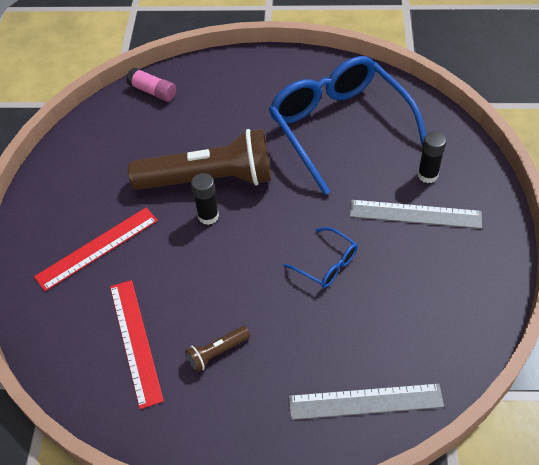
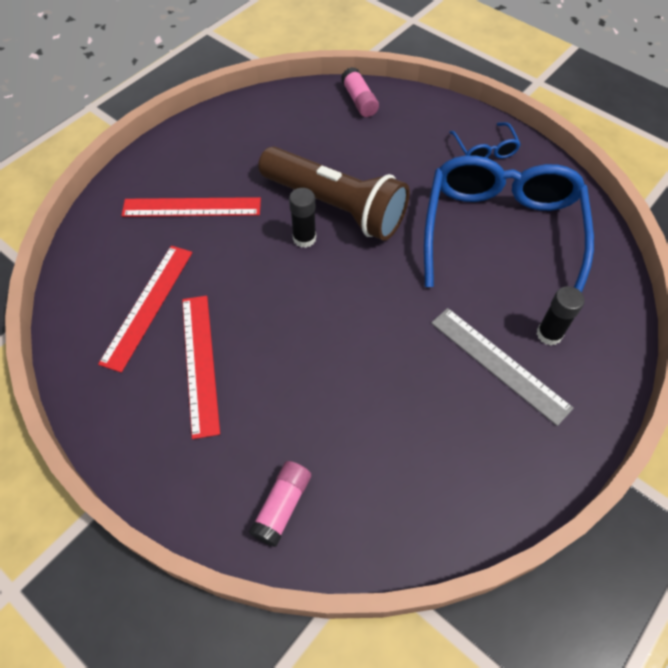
camera: 35 degrees right, 5 degrees up
(217, 353) = (200, 363): brown flashlight -> red ruler
(327, 264) = (367, 353): blue glasses -> blue glasses (485, 150)
(365, 401) = (282, 506): grey ruler -> pink glue stick

